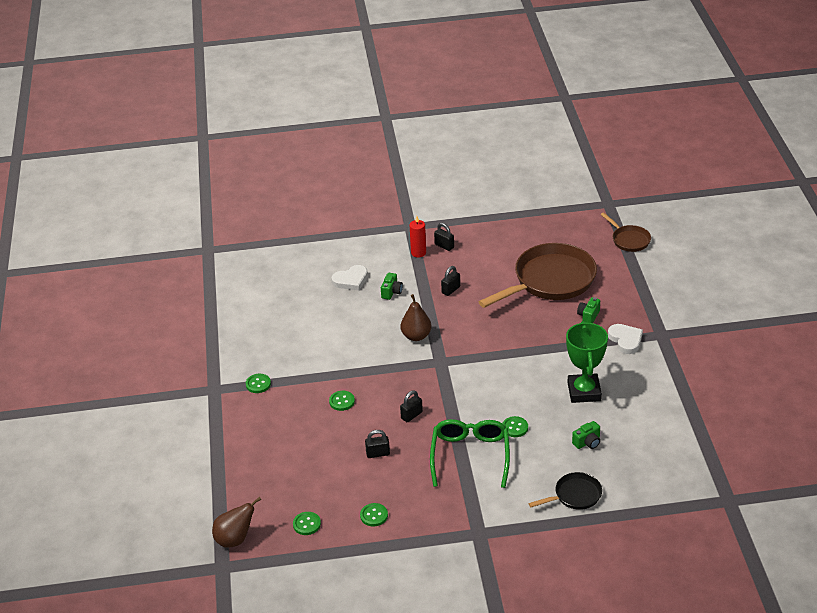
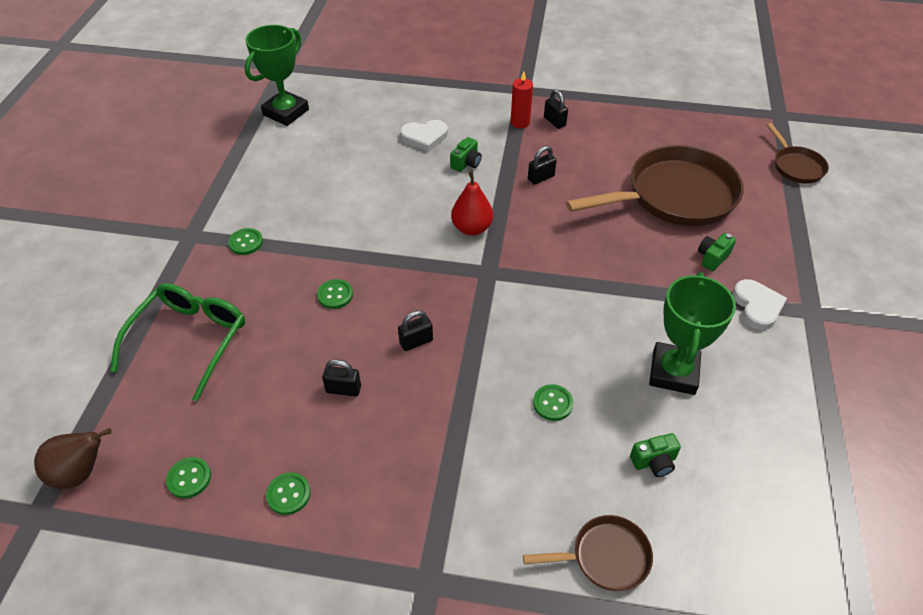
camera: 15 degrees right, 10 degrees up
(231, 285) = (286, 112): none -> green trophy
(416, 336) = (472, 228): brown pear -> red pear
(470, 456) = (470, 432): green glasses -> green glasses (190, 340)
(575, 495) = (605, 557): black pan -> brown pan

